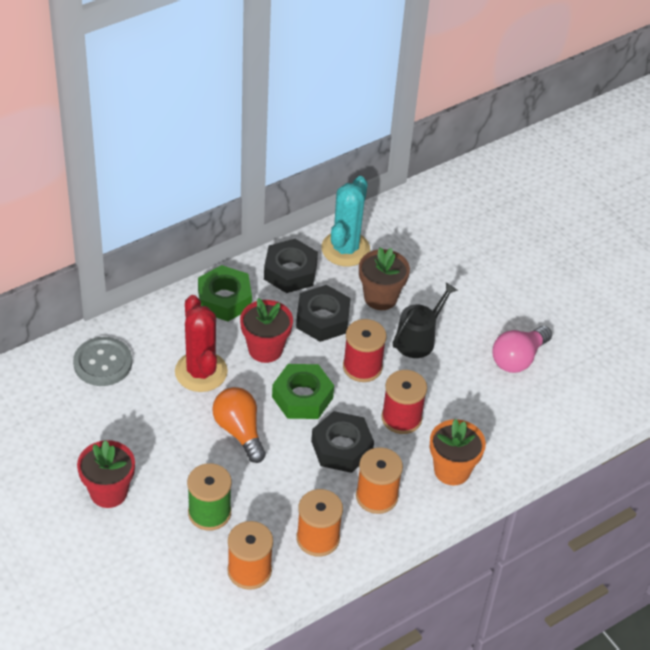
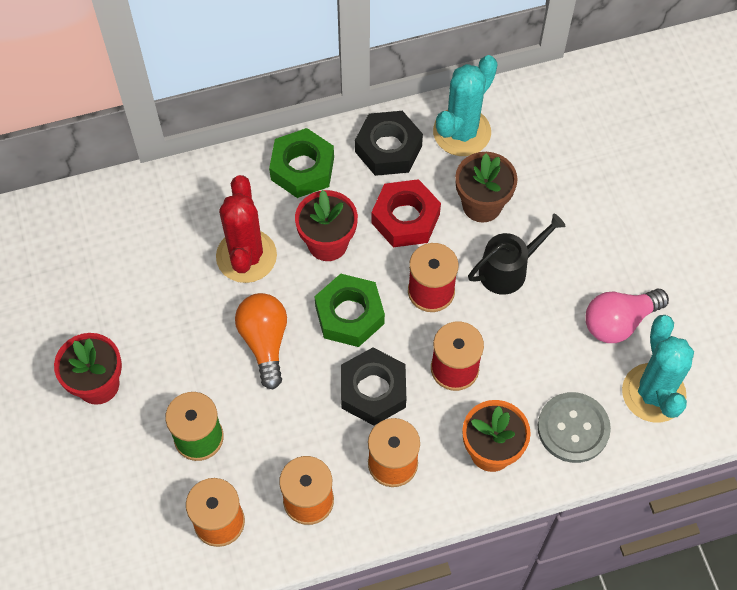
camera: 20 degrees right, 15 degrees up
(103, 363) = (142, 220): grey button -> grey button (573, 428)
(322, 319) = (405, 218): black nut -> red nut
(563, 402) = (653, 393): none -> turquoise cactus

